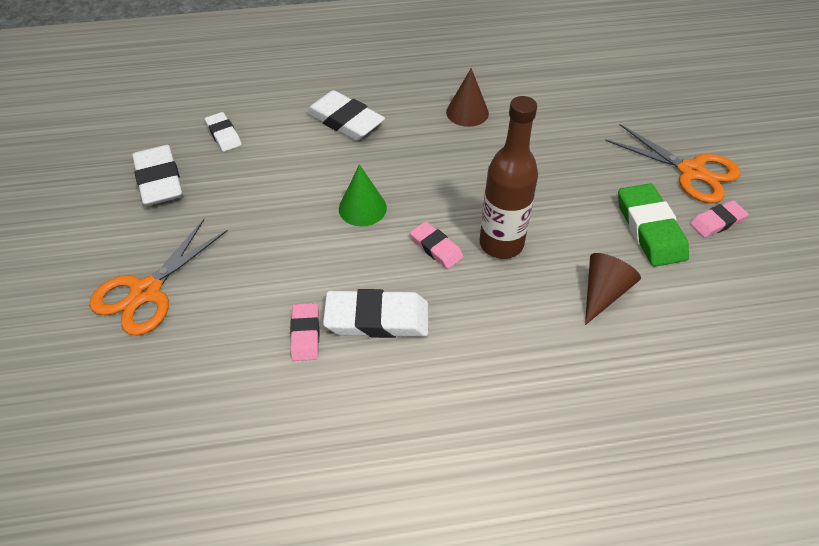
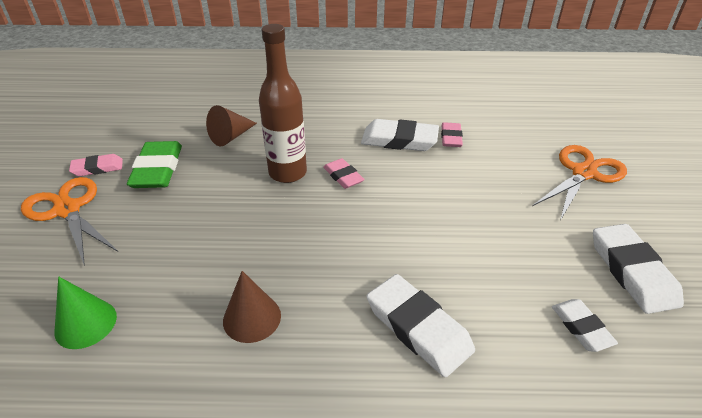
camera: 170 degrees left, 10 degrees down
(362, 208) = (403, 215): green cone -> green cone (85, 323)

